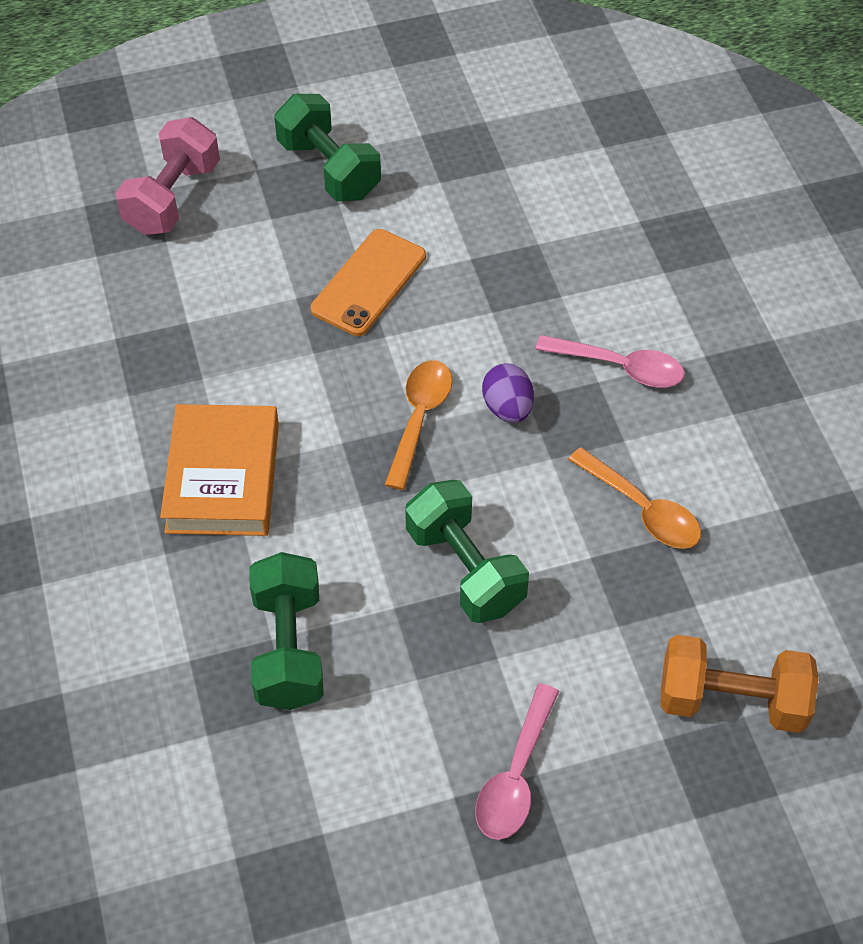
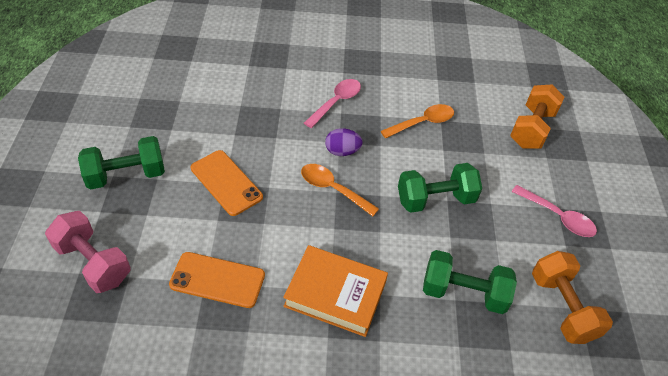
camera: 75 degrees left, 5 degrees down
(195, 334) = (217, 280): none -> orange phone
(314, 804) = (562, 307): none -> orange dumbbell

